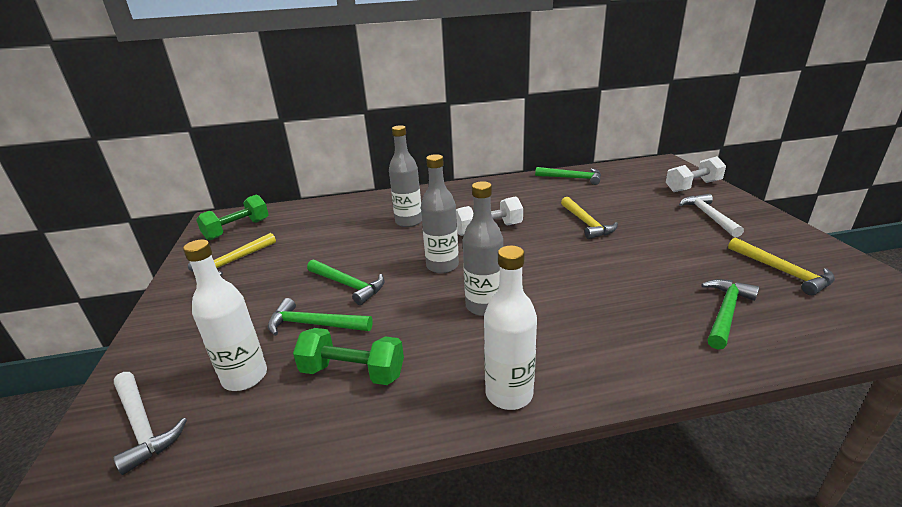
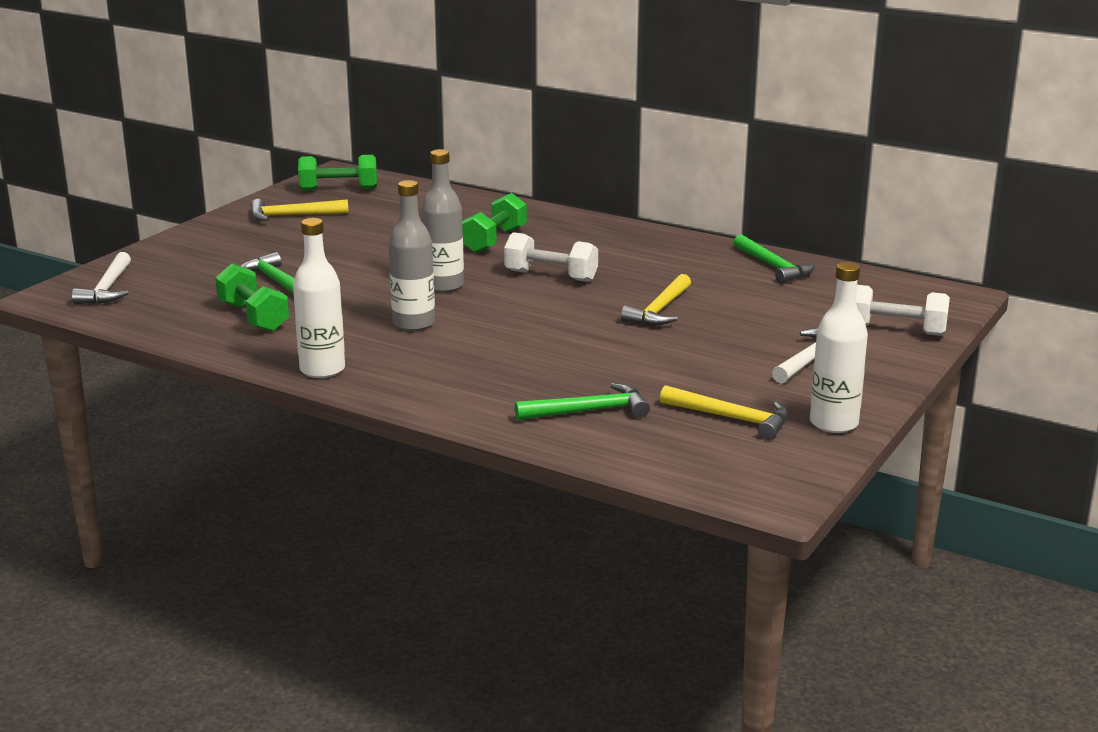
camera: 40 degrees right, 5 degrees down
(245, 377) = (190, 291): white bottle -> white bottle (834, 423)
(348, 285) = (345, 268): green hammer -> none
(409, 222) = (494, 240): grey bottle -> green dumbbell
(782, 272) = (732, 418): yellow hammer -> yellow hammer turned 75 degrees counterclockwise

